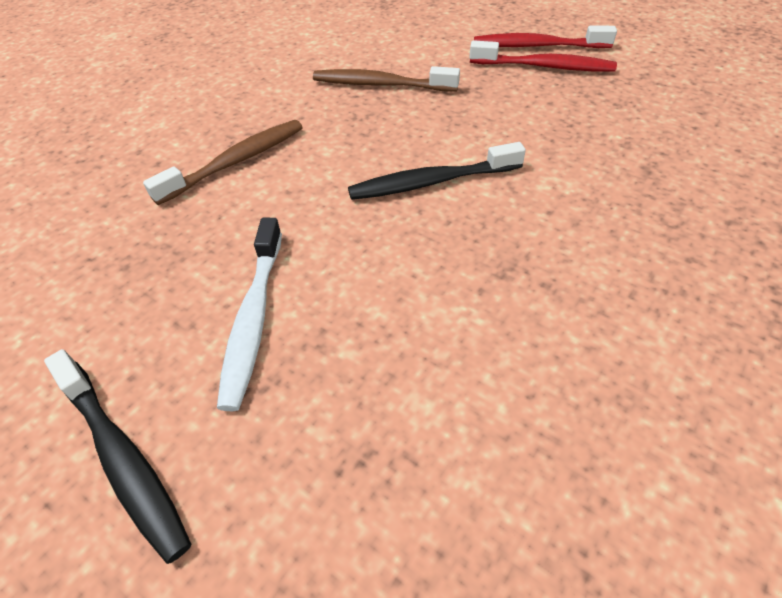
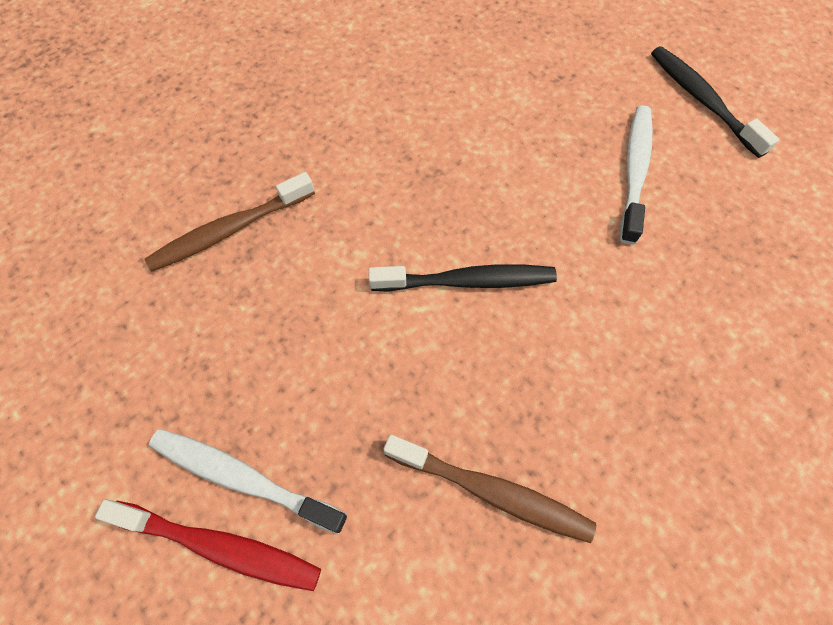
camera: 170 degrees left, 15 degrees up
(236, 162) = (681, 361): brown toothbrush -> brown toothbrush (229, 230)
(545, 67) = (242, 477): red toothbrush -> white toothbrush

